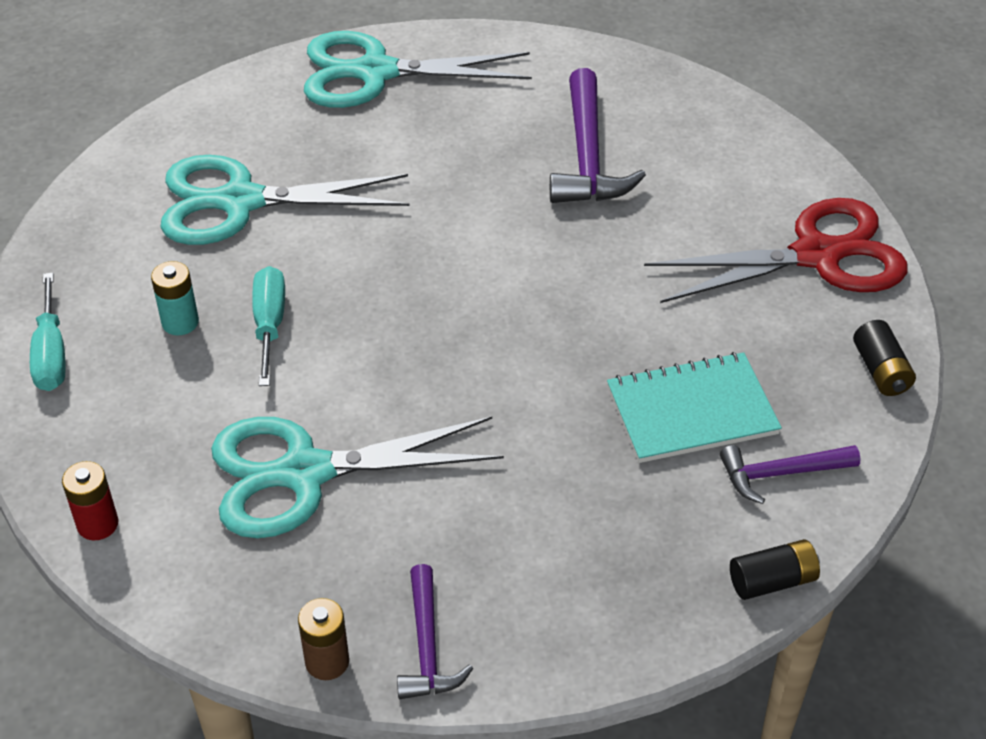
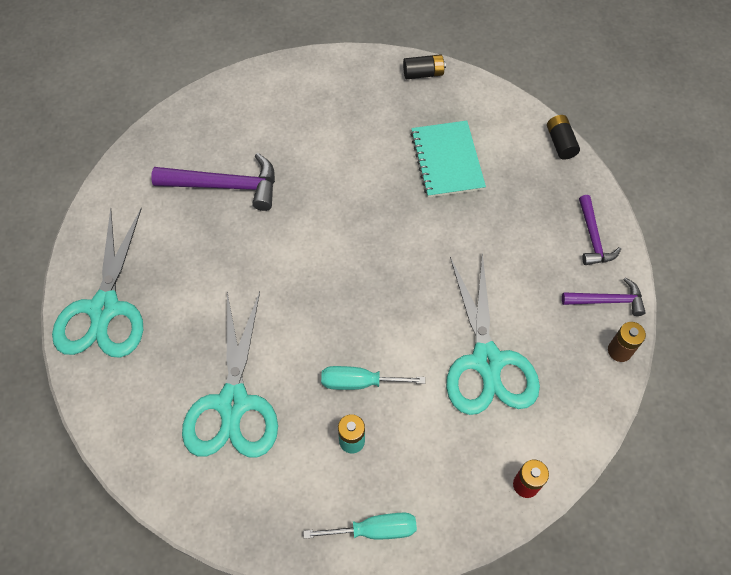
camera: 85 degrees left, 15 degrees up
(781, 473) = (492, 128): purple hammer -> purple hammer (593, 237)
(817, 255) = (332, 84): red scissors -> none

